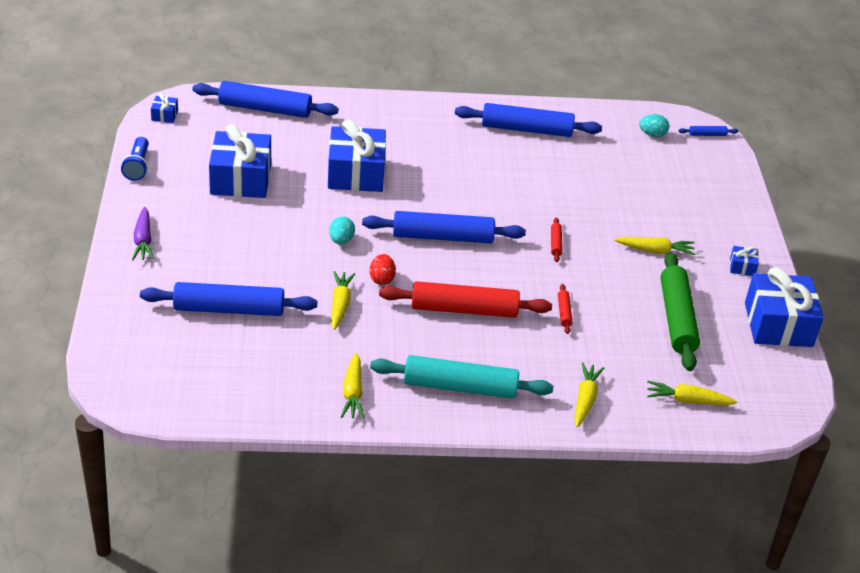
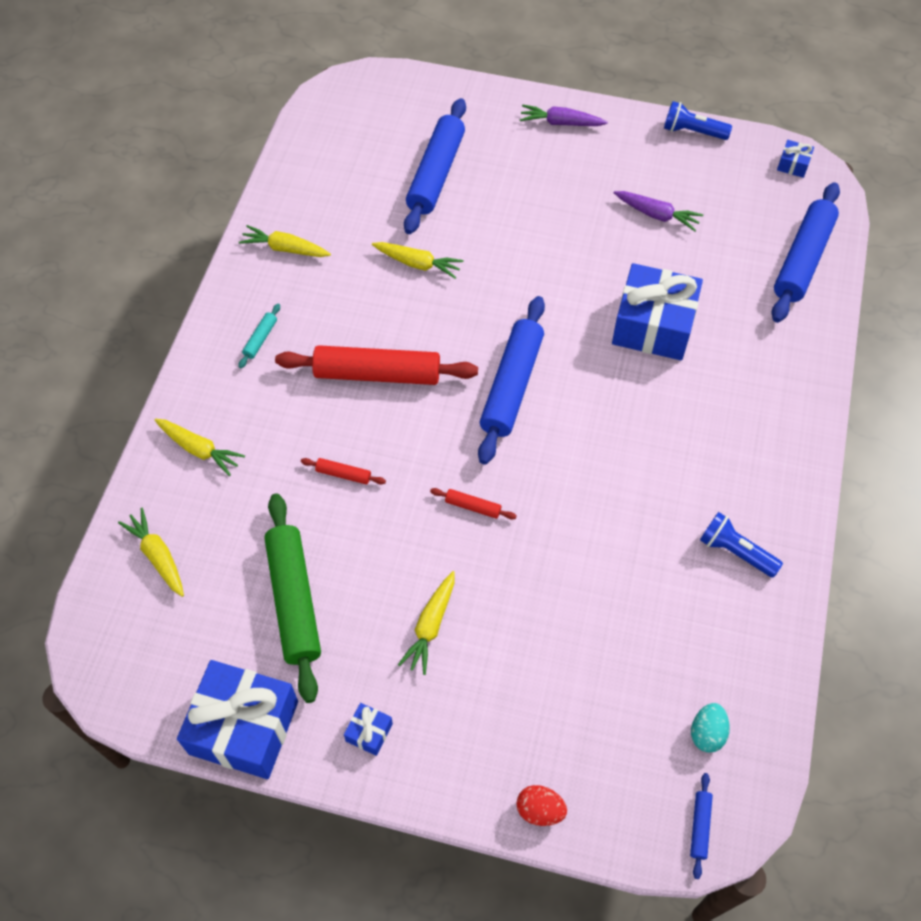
camera: 110 degrees right, 20 degrees up
(241, 179) = (656, 215): blue gift -> purple carrot
(341, 241) = (526, 285): turquoise egg -> none
(382, 279) = (450, 309): red egg -> red egg (540, 810)
(460, 387) = (260, 339): turquoise rolling pin -> turquoise rolling pin, size x0.42
(464, 310) = (377, 374): red rolling pin -> red rolling pin turned 75 degrees clockwise
(526, 129) = (735, 551): blue rolling pin -> blue flashlight
(677, 319) = (294, 600): green rolling pin -> green rolling pin turned 60 degrees clockwise
(688, 400) = (158, 556): yellow carrot -> yellow carrot turned 60 degrees counterclockwise

